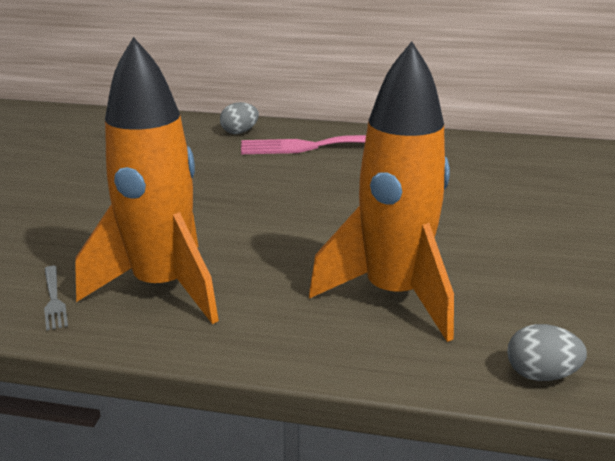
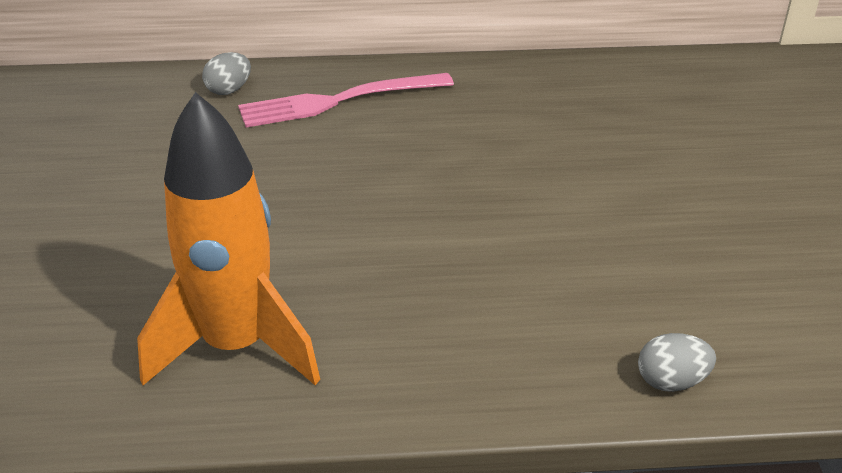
camera: 15 degrees left, 10 degrees up
(54, 299) = (114, 387): grey fork -> none
(393, 295) = (498, 310): orange rocket -> none

